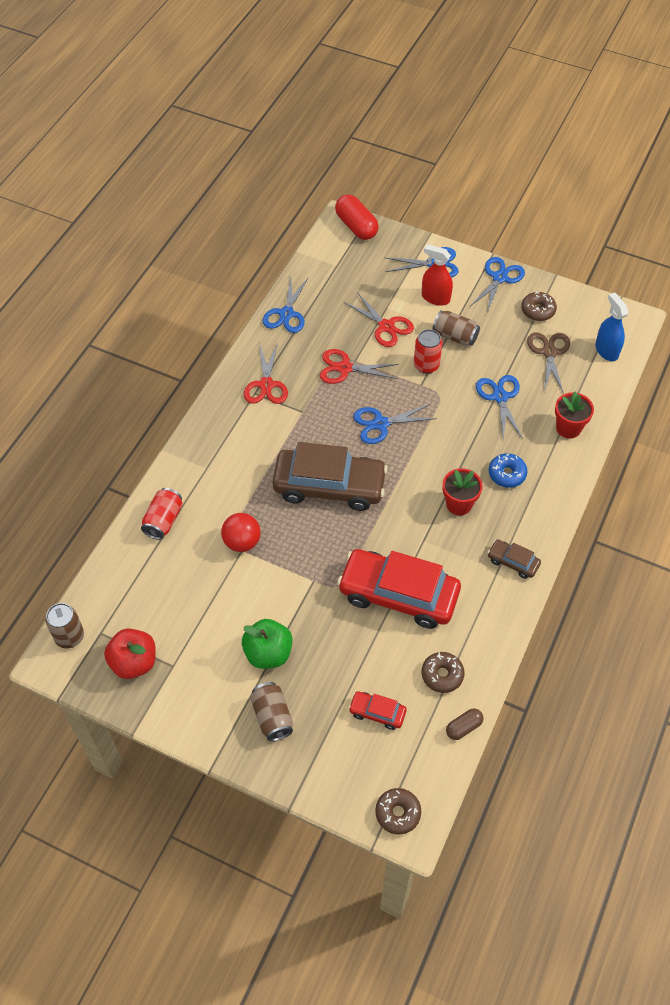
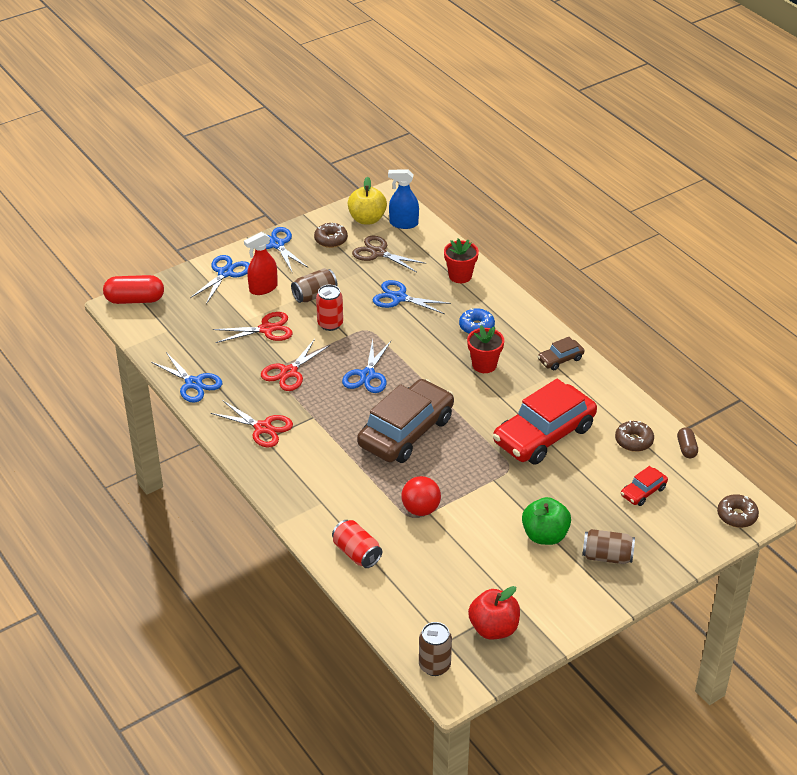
camera: 60 degrees left, 15 degrees down
(589, 321) = (367, 219): none -> yellow apple

